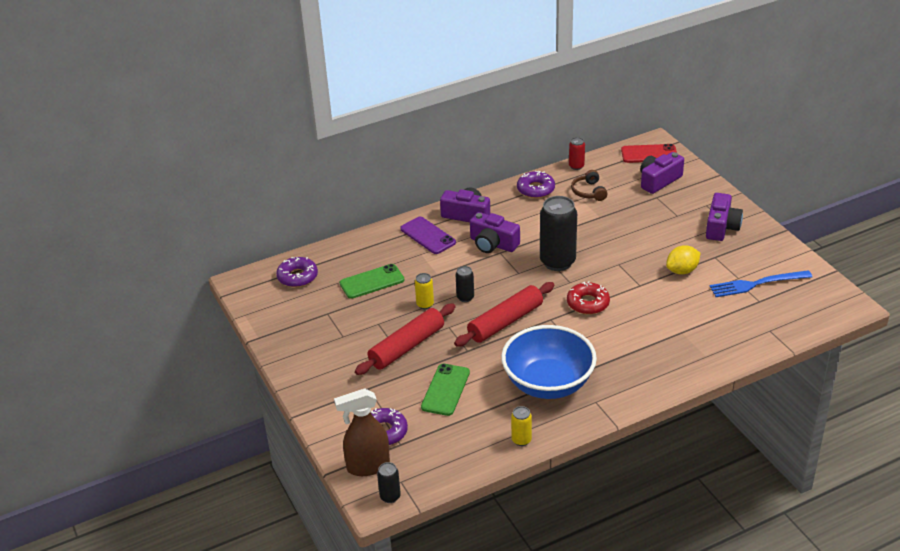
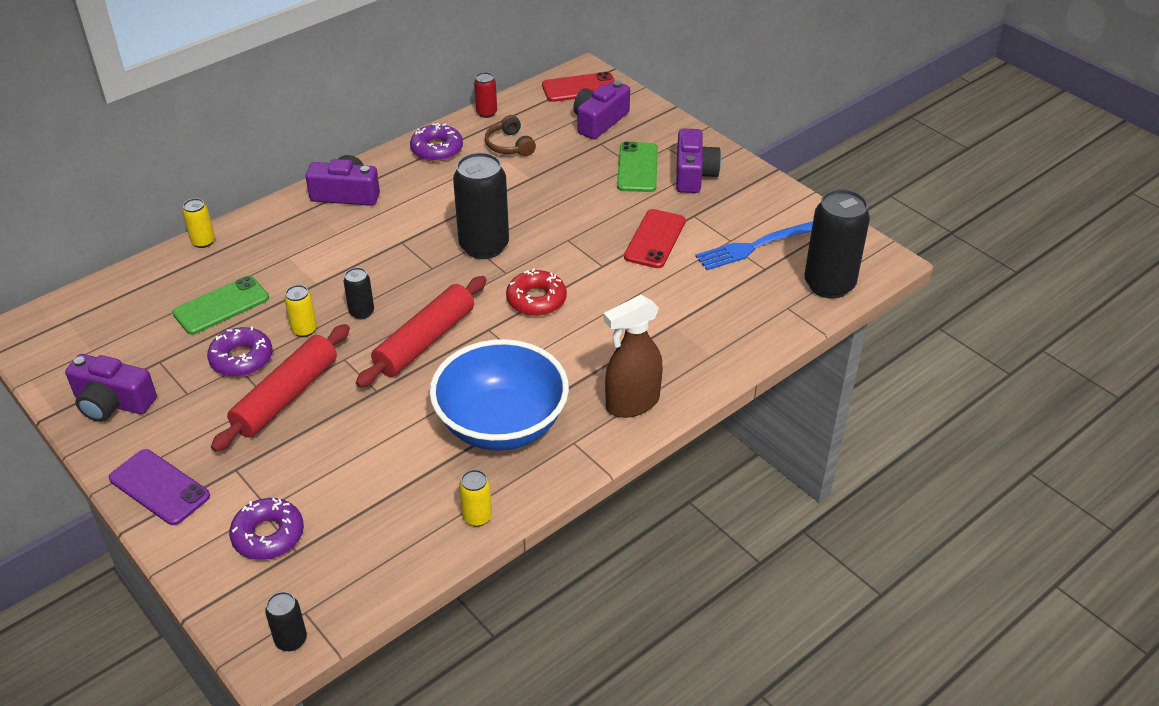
camera: 15 degrees left, 5 degrees up
(297, 277) = (108, 311): purple donut -> purple donut (241, 359)
(365, 237) = (203, 242): none -> yellow can
(367, 466) = (249, 595): brown spray bottle -> brown spray bottle (632, 403)
(427, 236) = (295, 230): purple phone -> purple phone (159, 487)
(445, 390) = (353, 455): green phone -> green phone (637, 167)
(493, 244) = (389, 231): purple camera -> purple camera (113, 402)
(682, 271) = (655, 239): yellow lemon -> red phone
(805, 318) = (829, 285): none -> black can

